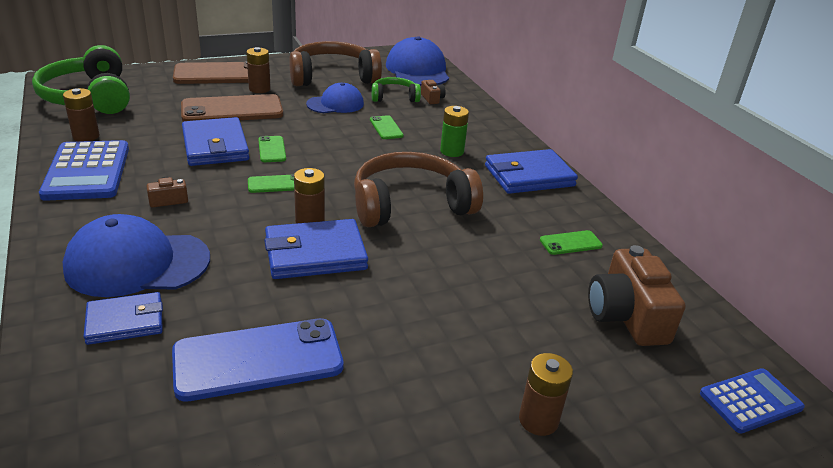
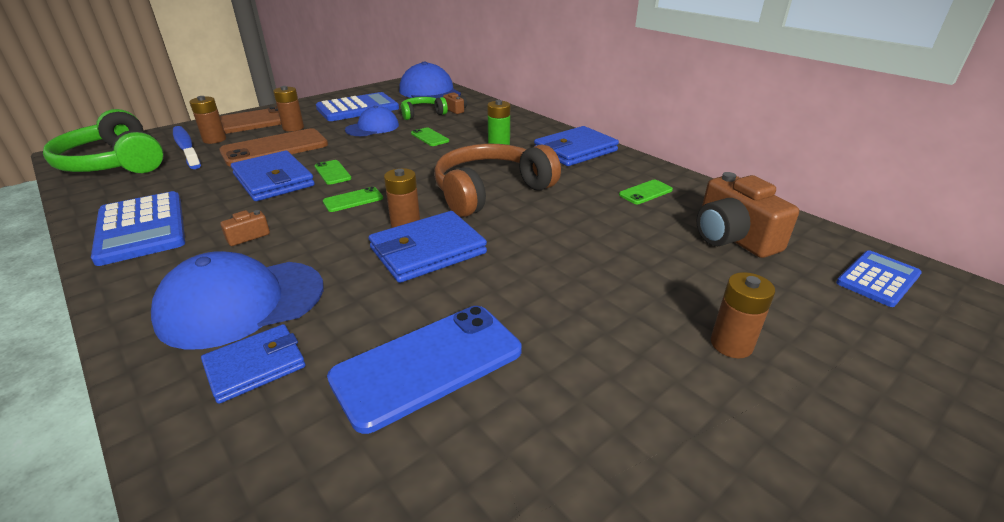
camera: 15 degrees left, 0 degrees up
(86, 136) = (126, 197): brown battery -> brown battery (214, 139)
(154, 93) = (186, 148): none -> blue toothbrush
(333, 77) = (357, 108): brown headphones -> blue calculator

